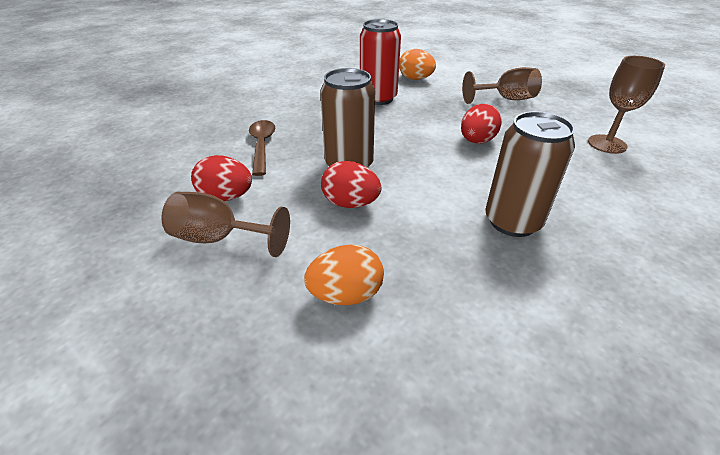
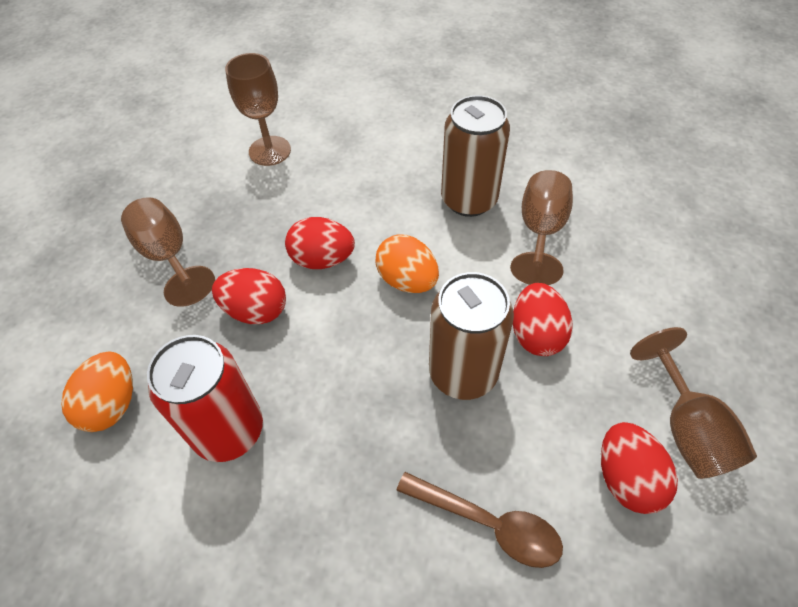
camera: 115 degrees left, 15 degrees up
(262, 146) = (488, 523): brown spoon -> brown spoon turned 120 degrees counterclockwise
(346, 294) = (651, 281): orange egg -> orange egg (407, 280)
(447, 115) = (256, 311): none -> red egg
(450, 249) = (540, 232): none -> brown goblet

